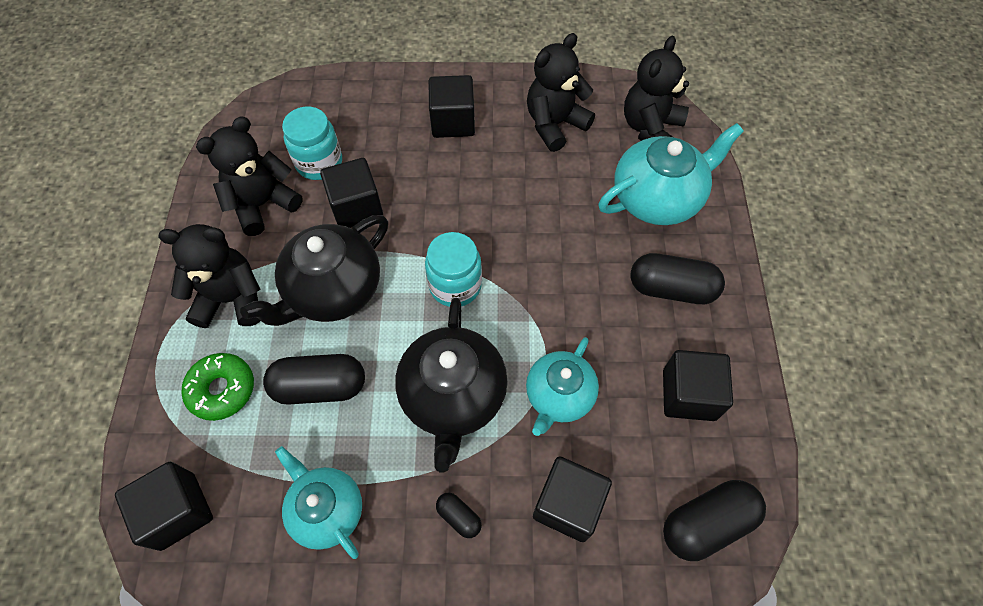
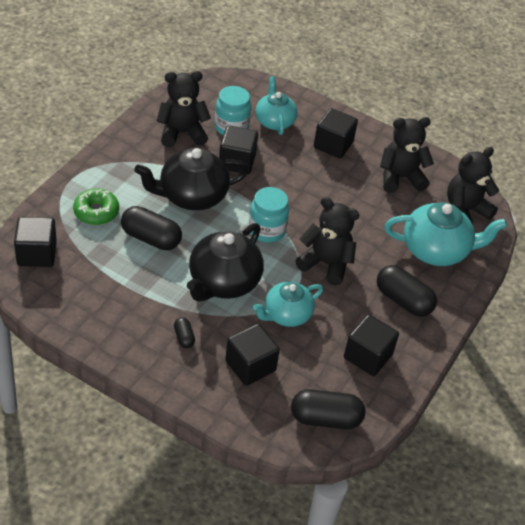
camera: 25 degrees right, 15 degrees down
(231, 299) = (131, 172): black teddy bear -> black teddy bear (326, 264)
(327, 509) = (114, 295): turquoise teapot -> turquoise teapot (274, 121)

